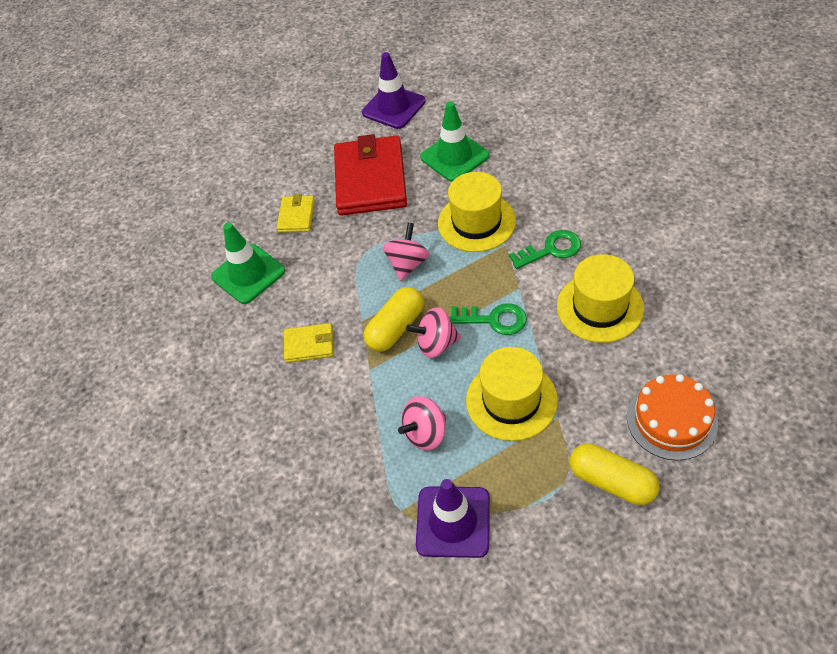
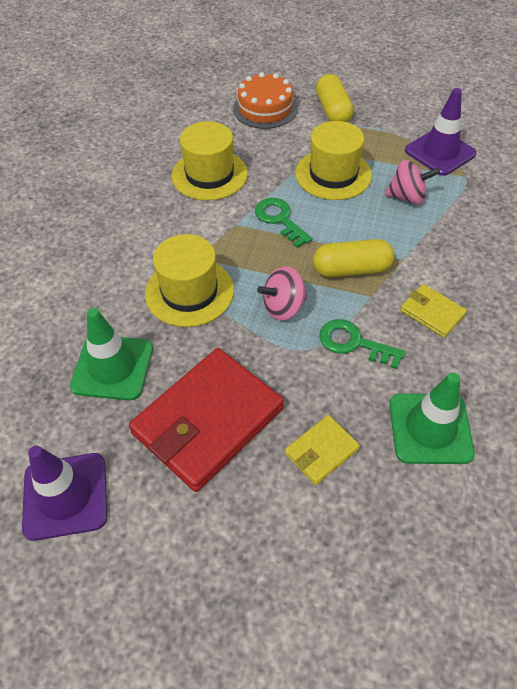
camera: 140 degrees left, 0 degrees up
(436, 344) = (337, 237): pink spinning top -> none
(551, 249) = (177, 227): green key -> green key (354, 343)

